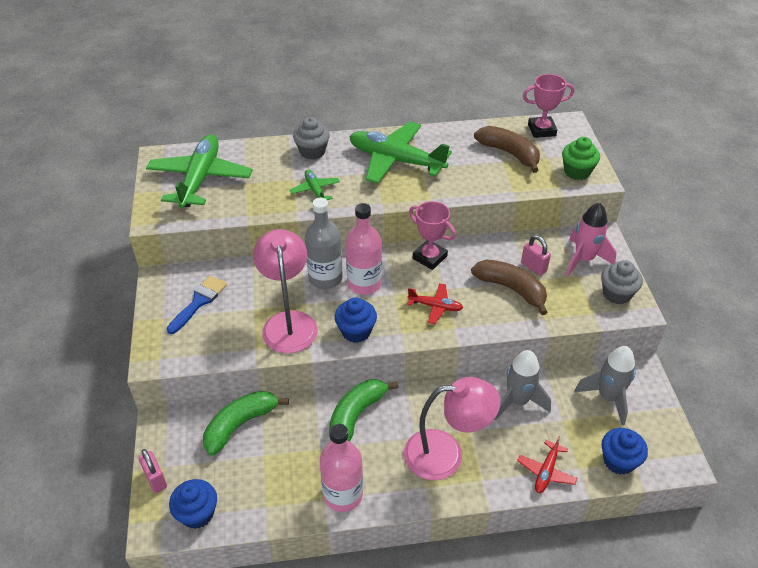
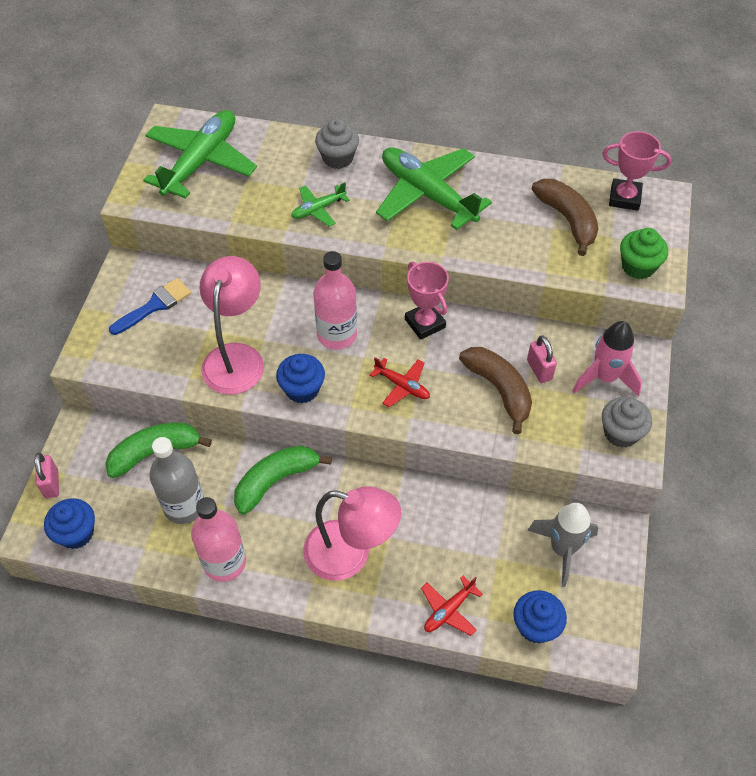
camera: 20 degrees right, 10 degrees up
(315, 190) = (318, 209): green plane -> green plane turned 120 degrees counterclockwise
(325, 278) = (298, 315): grey bottle -> grey bottle (184, 506)
(517, 401) = (457, 521): grey rocket -> none

